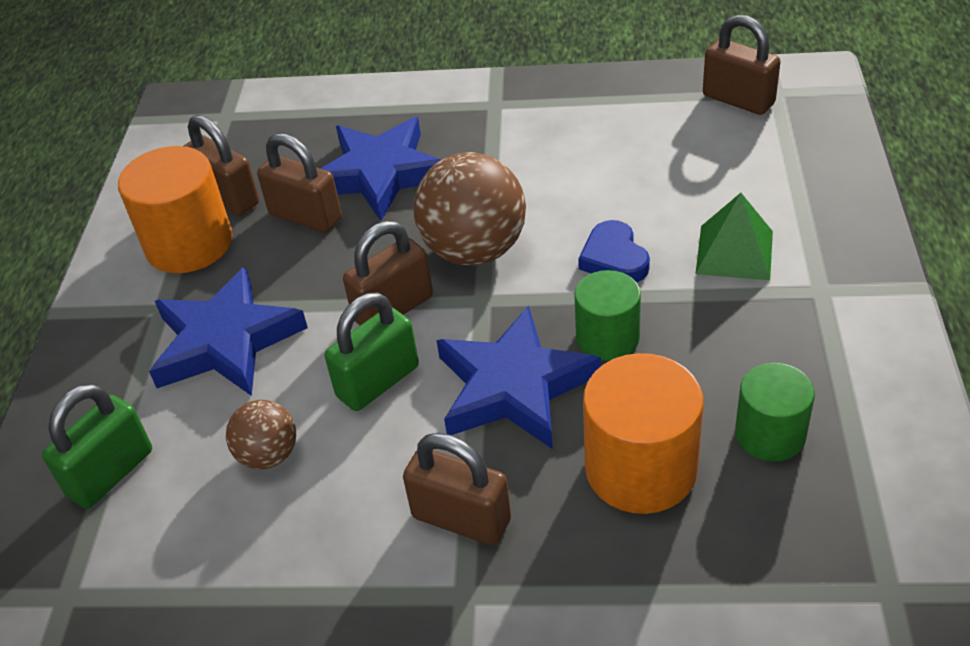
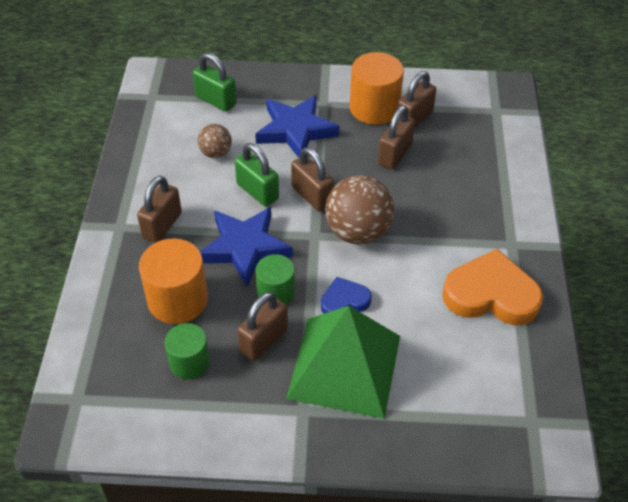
camera: 85 degrees right, 5 degrees up
(380, 174) = (434, 186): blue star -> none
(584, 121) = (491, 294): none -> orange heart
(734, 252) = (344, 366): green pyramid -> green pyramid, size x2.00
(738, 100) = (520, 394): brown padlock -> brown padlock (263, 340)

